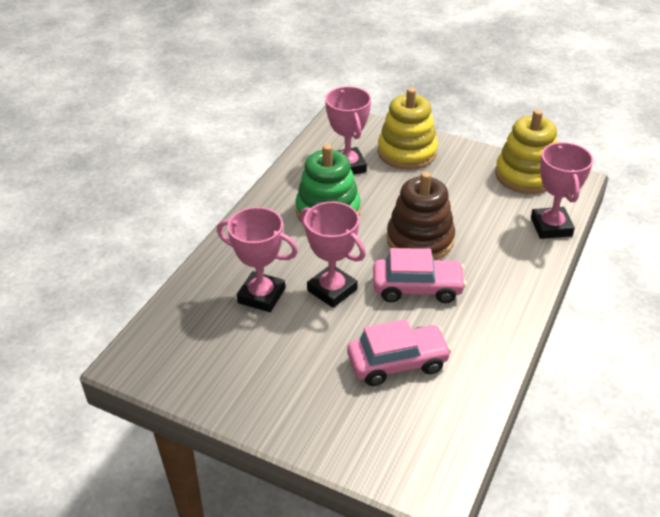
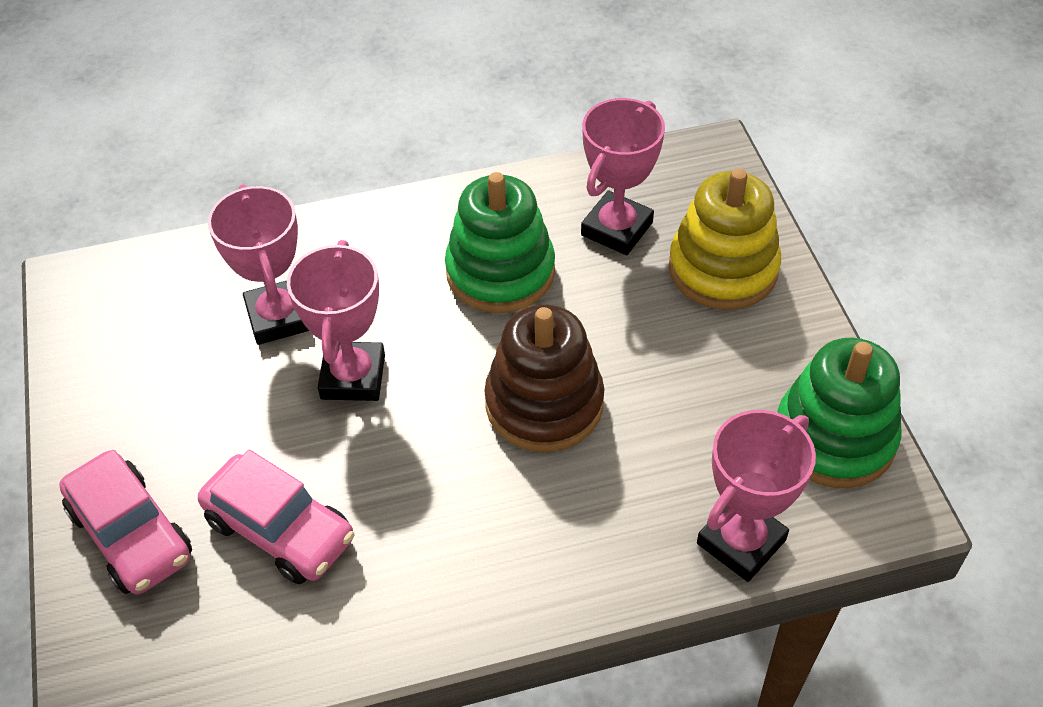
camera: 50 degrees right, 10 degrees up
(417, 288) = (442, 462): pink car -> pink car (132, 534)
(525, 175) = (834, 437): yellow stacking toy -> green stacking toy

